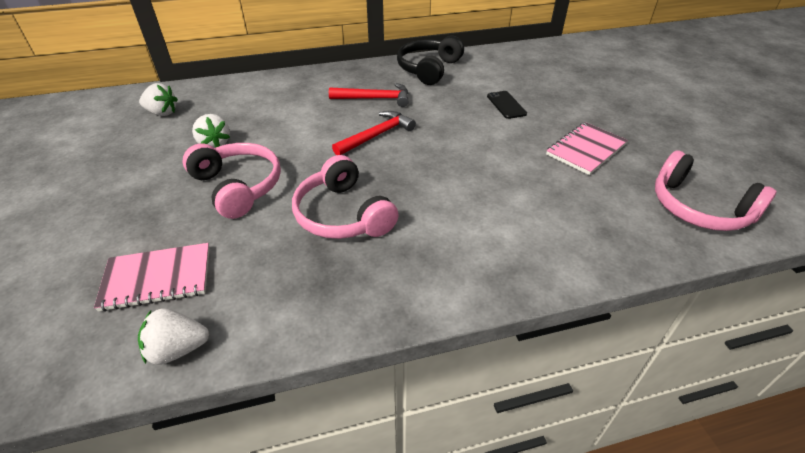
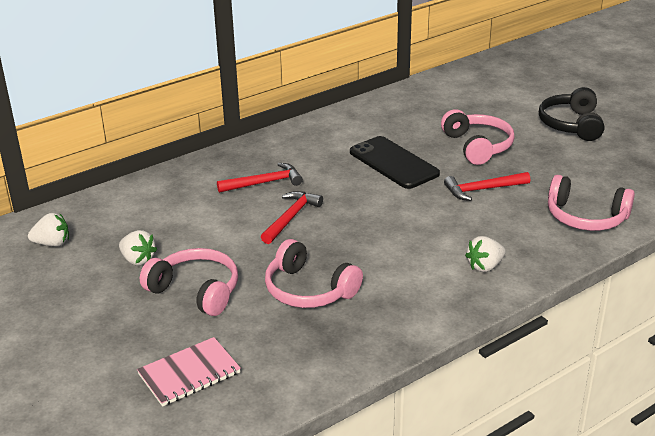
camera: 20 degrees left, 10 degrees down
(178, 349) = (251, 410): white strawberry -> white strawberry (485, 266)
(429, 69) = (298, 141): black headphones -> black headphones (571, 125)
(506, 105) = (393, 163): black phone -> black phone, size x1.96
(586, 150) = (482, 190): pink notebook -> red hammer
(600, 106) = (477, 146): none -> pink headphones

